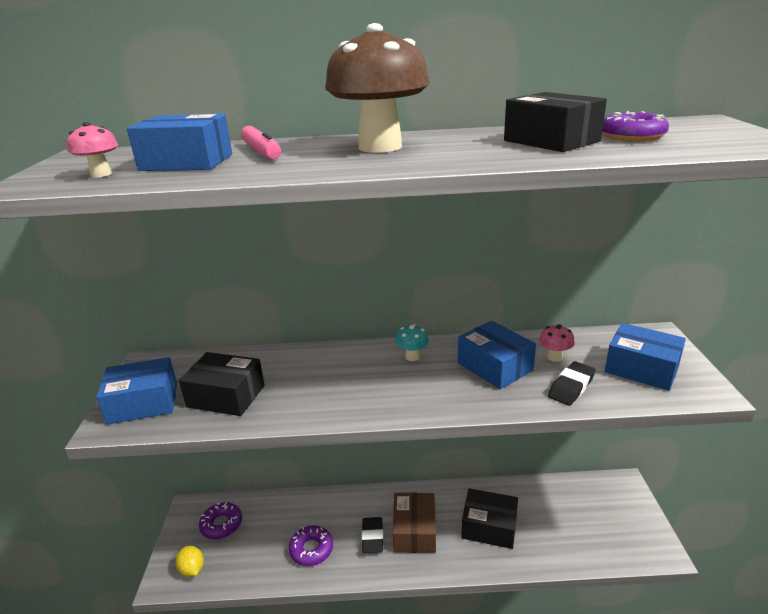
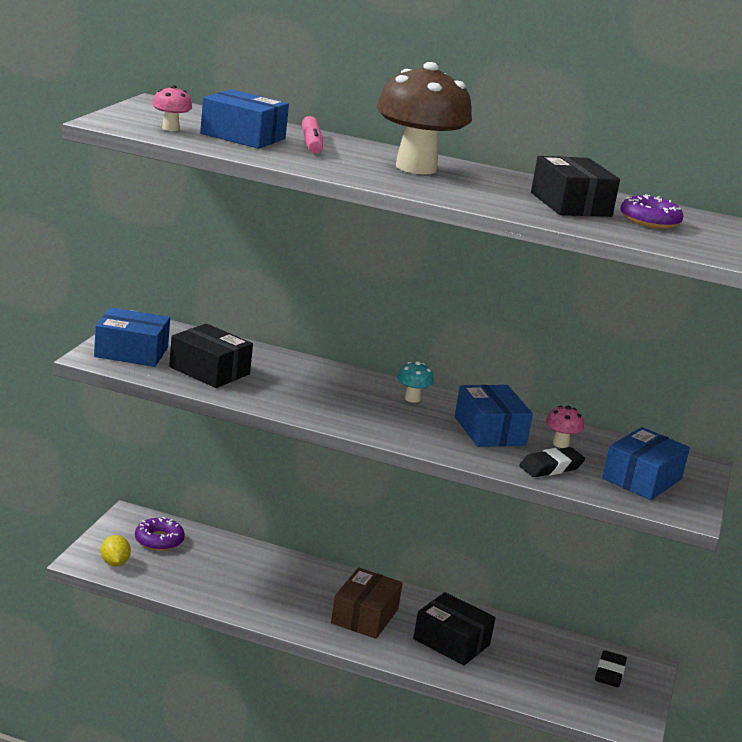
camera: 15 degrees right, 5 degrees down
(311, 549) = (244, 591): purple donut -> none
(372, 537) = (315, 605): black eraser -> black eraser (609, 673)
(641, 369) = (642, 479): blue box -> blue box turned 75 degrees clockwise

